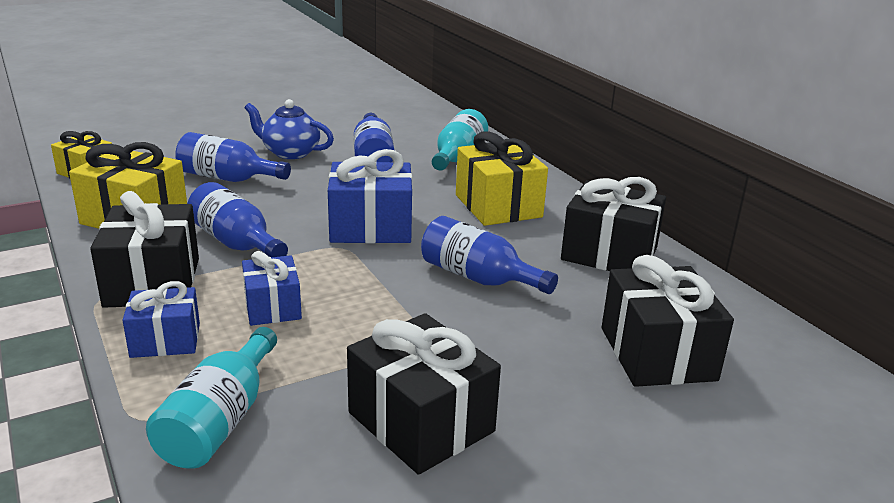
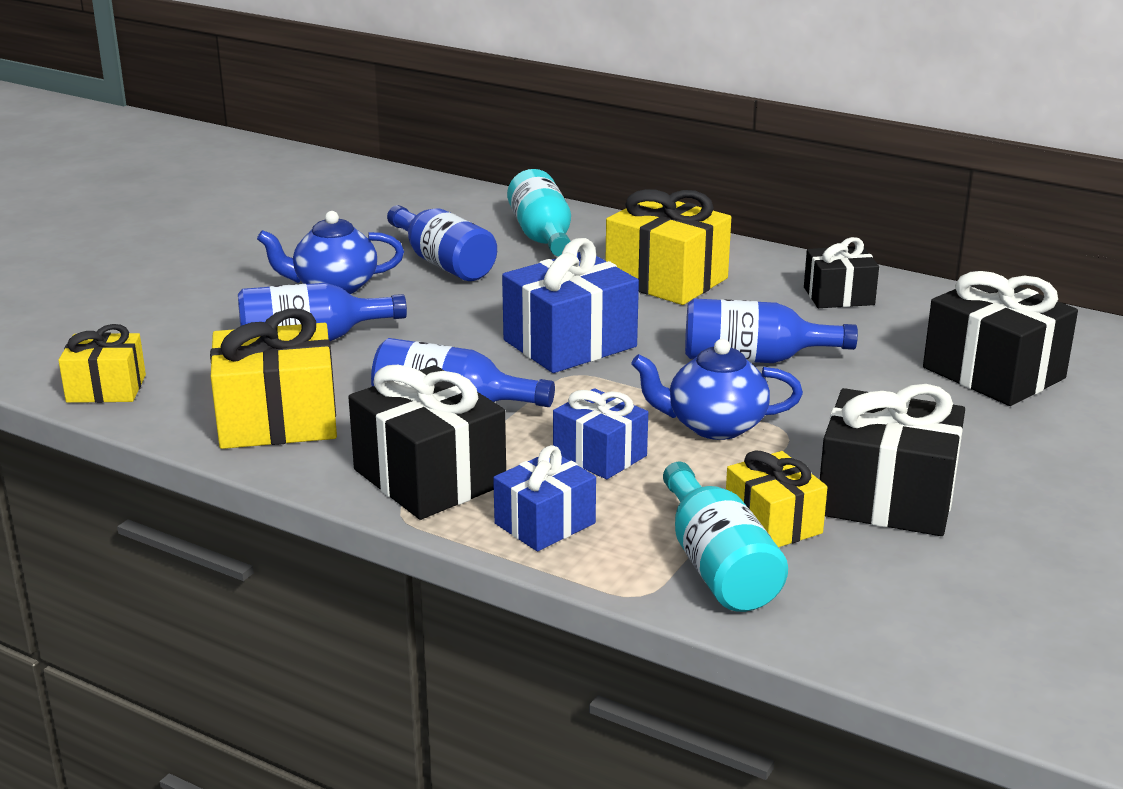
camera: 30 degrees left, 0 degrees up
(308, 405) = (773, 523): none -> yellow gift
(378, 315) = (714, 426): none -> blue teapot
(609, 254) = (838, 296): black gift -> black gift, size x0.61

